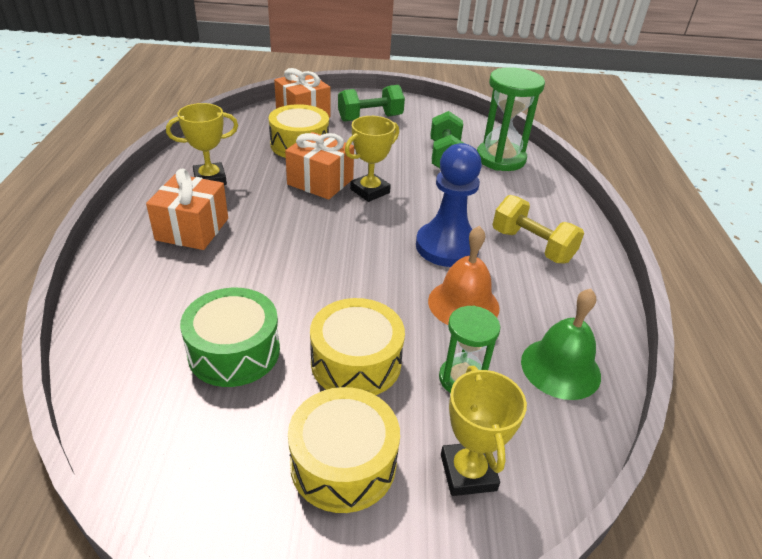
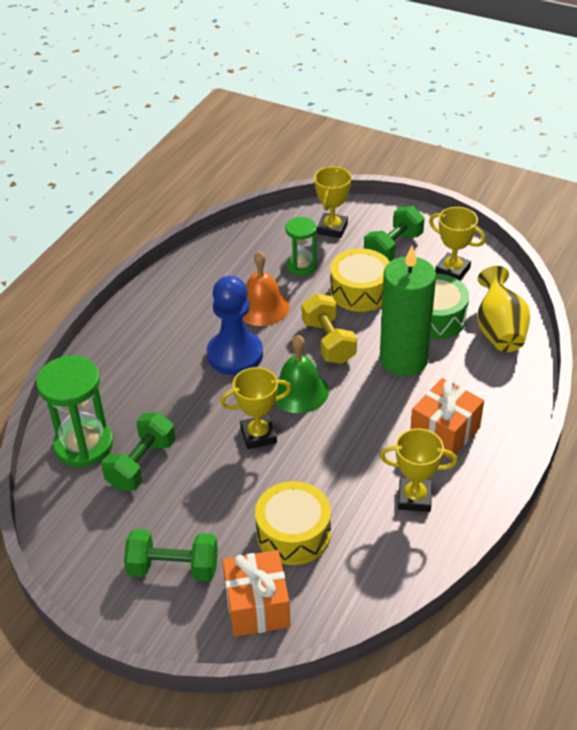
camera: 150 degrees left, 5 degrees up
(135, 356) = (499, 331): none -> yellow vase
(225, 446) = (452, 270): none -> yellow trophy
(259, 286) = (403, 359): none -> green candle
(320, 182) = (301, 462): orange gift -> none
(343, 463) = (393, 248): yellow drum -> green dumbbell
(532, 246) = (165, 336): yellow dumbbell -> yellow dumbbell (328, 342)
(560, 368) = (237, 255): green bell -> green bell (299, 391)

